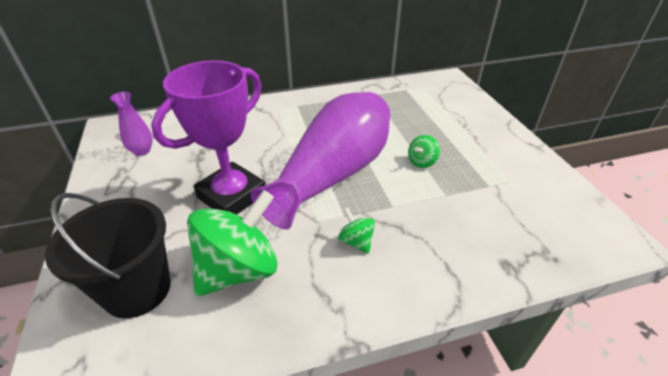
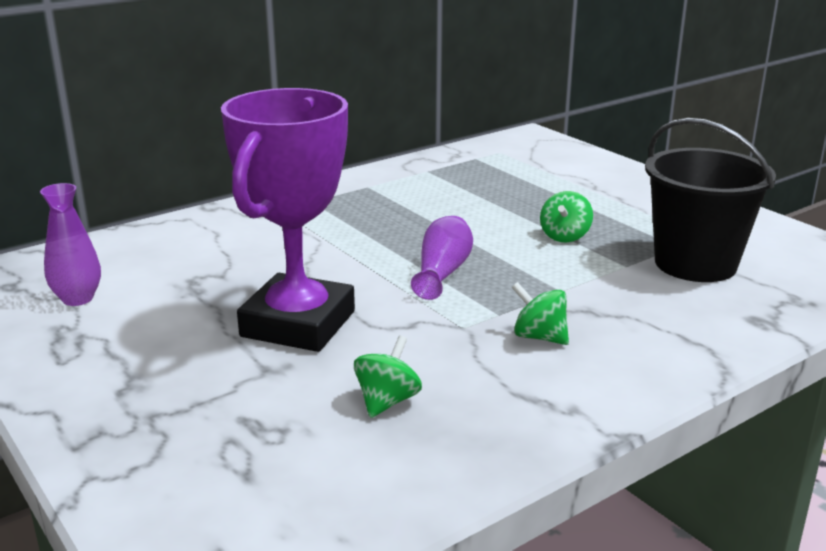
camera: 20 degrees left, 15 degrees down
(137, 289) = (238, 458): black bucket -> black bucket (695, 264)
(239, 269) = (387, 401): green spinning top -> green spinning top, size x0.45
(332, 175) = (442, 272): purple vase -> purple vase, size x0.41

